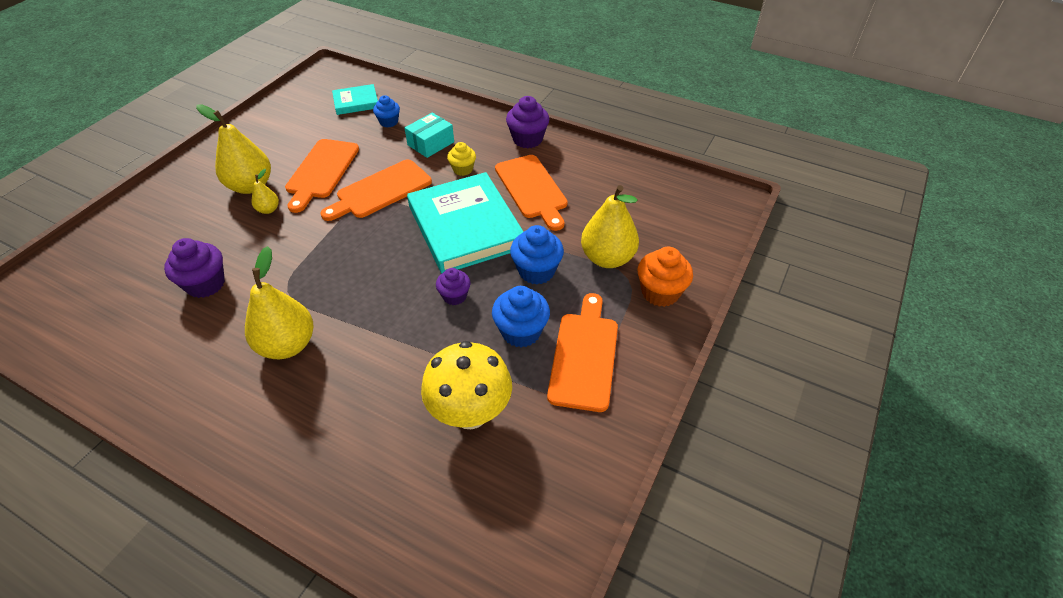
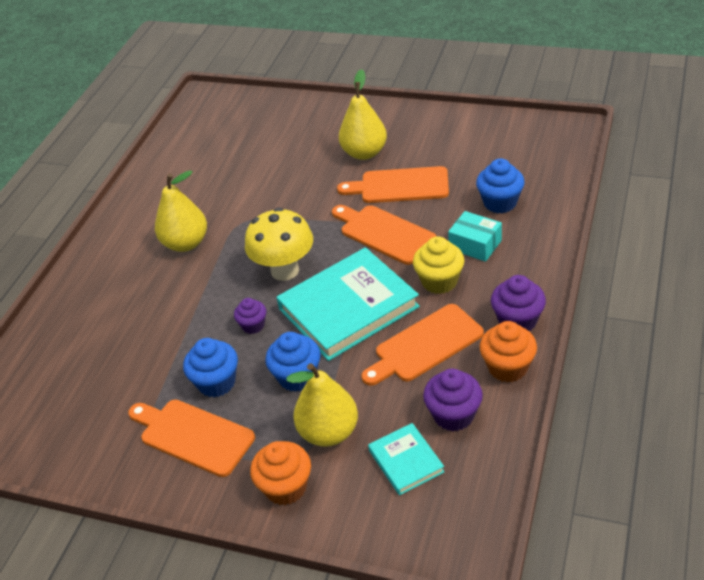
camera: 85 degrees right, 5 degrees down
(205, 284) = (242, 177): purple cupcake -> purple cupcake (453, 415)
(268, 209) = (336, 175): yellow pear -> none
(356, 102) = (525, 168): turquoise book -> turquoise book (406, 461)
(389, 122) = (500, 203): blue cupcake -> blue cupcake, size x1.58
(463, 169) = (439, 281): yellow cupcake -> yellow cupcake, size x1.58
(470, 413) = (127, 370): yellow mushroom -> yellow mushroom (285, 270)
(572, 153) = (507, 367): none -> orange cupcake
(584, 356) = (193, 435): orange cutting board -> orange cutting board turned 150 degrees counterclockwise

